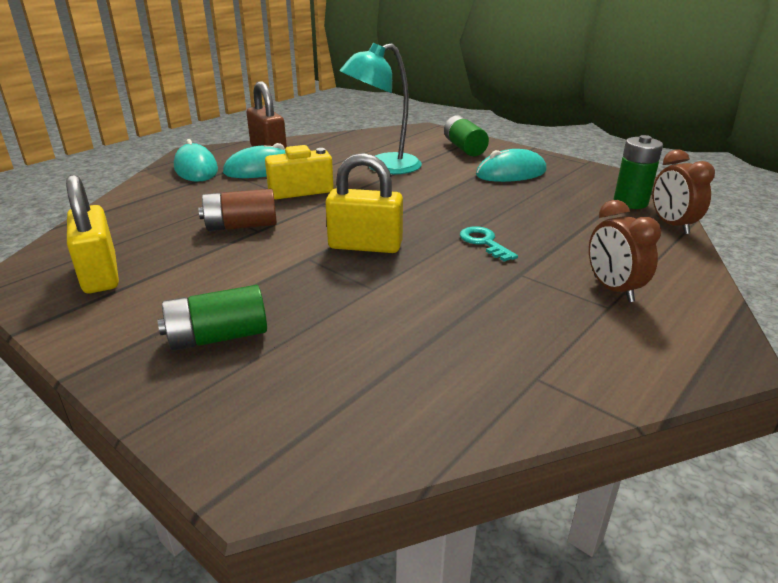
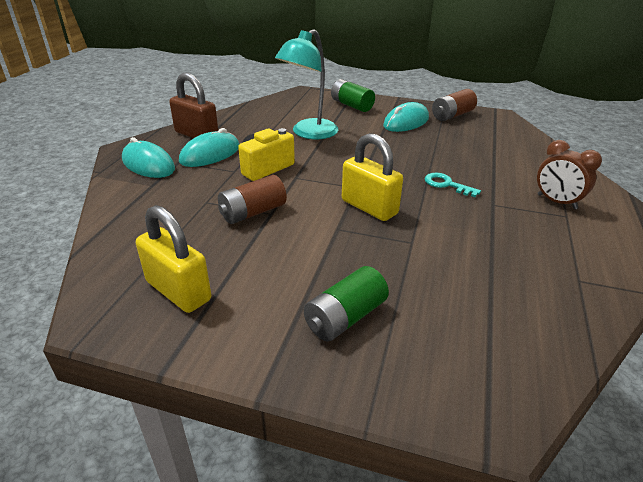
camera: 25 degrees left, 5 degrees up
(365, 246) = (369, 207): yellow padlock -> yellow padlock turned 60 degrees clockwise
(581, 175) = (452, 115): none -> brown battery
(630, 202) = (503, 132): green battery -> none
(672, 225) = (542, 145): brown clock -> none

